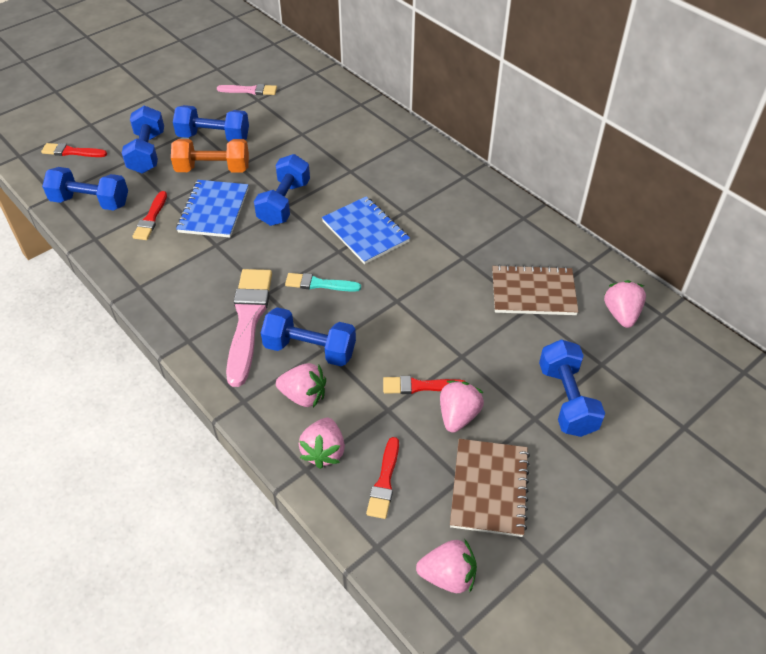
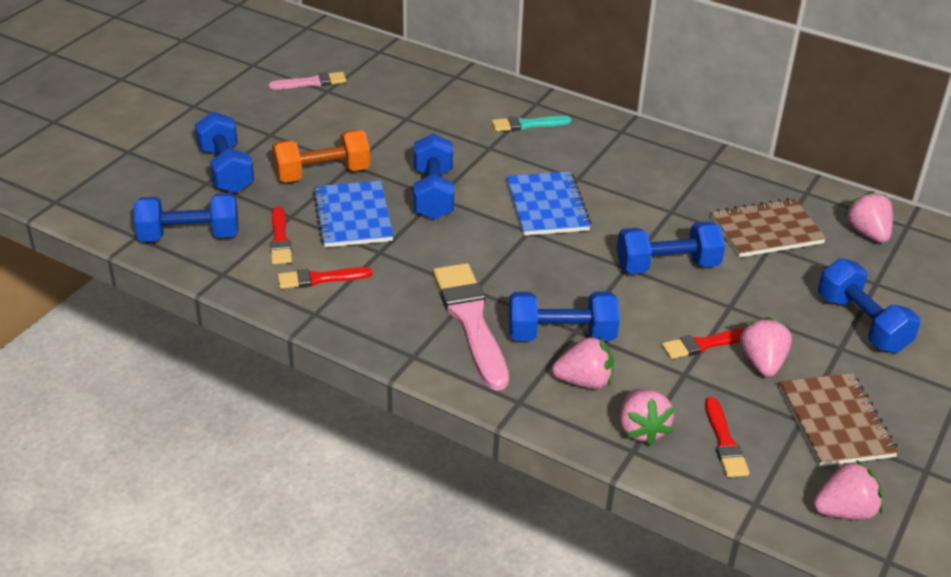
camera: 20 degrees left, 10 degrees down
(72, 152) = (125, 185): red brush -> red brush (320, 279)
(214, 137) = (300, 140): blue dumbbell -> blue dumbbell (667, 266)
(319, 284) = (529, 268): turquoise brush -> turquoise brush (527, 124)
(365, 232) = (547, 206): blue notebook -> blue notebook turned 45 degrees clockwise

